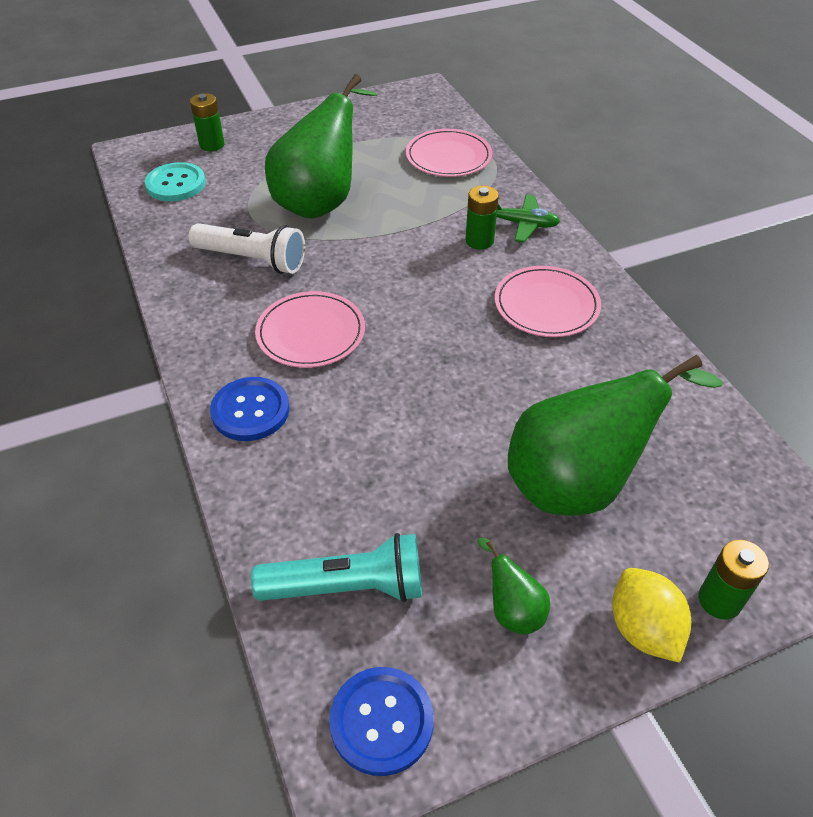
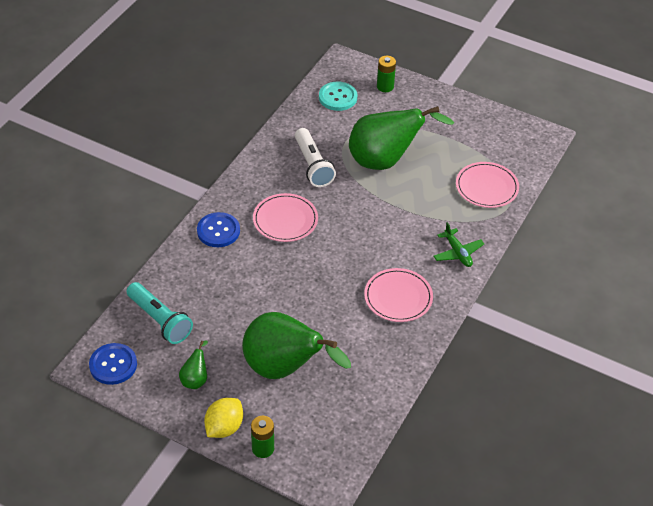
camera: 50 degrees right, 0 degrees up
(479, 241) = (423, 243): green battery -> none

